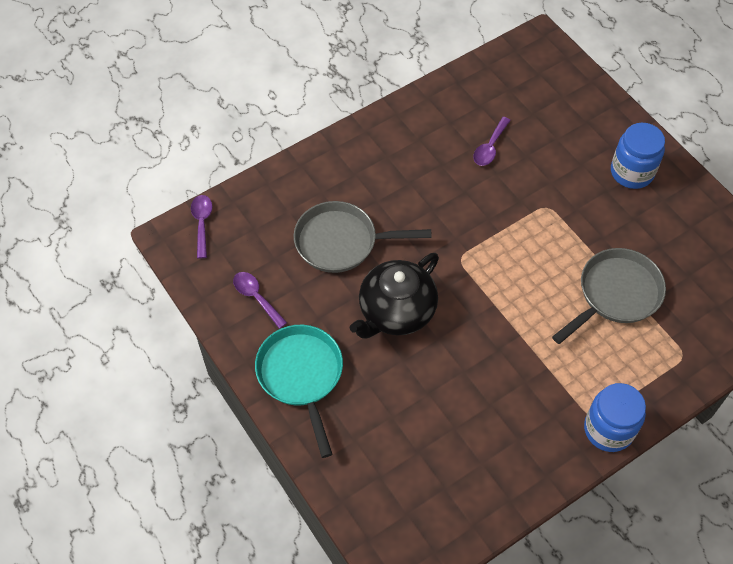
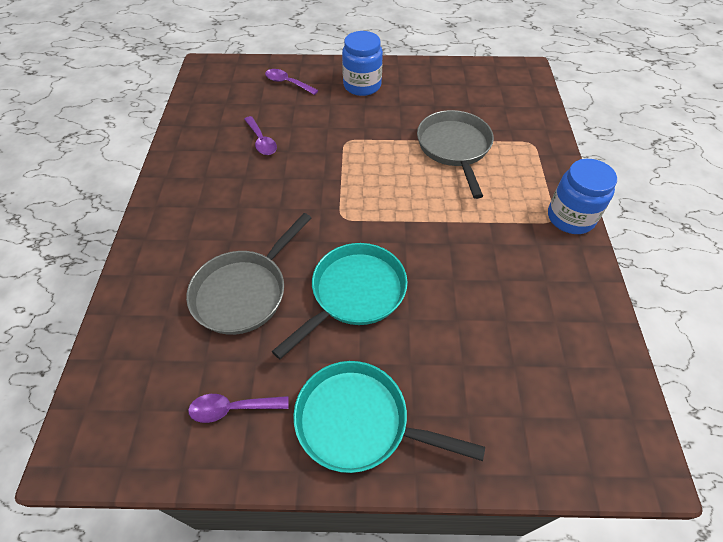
camera: 55 degrees left, 5 degrees down
(202, 223) = (93, 408): purple spoon -> purple spoon (287, 83)
(396, 312) = (354, 293): black teapot -> turquoise pan

